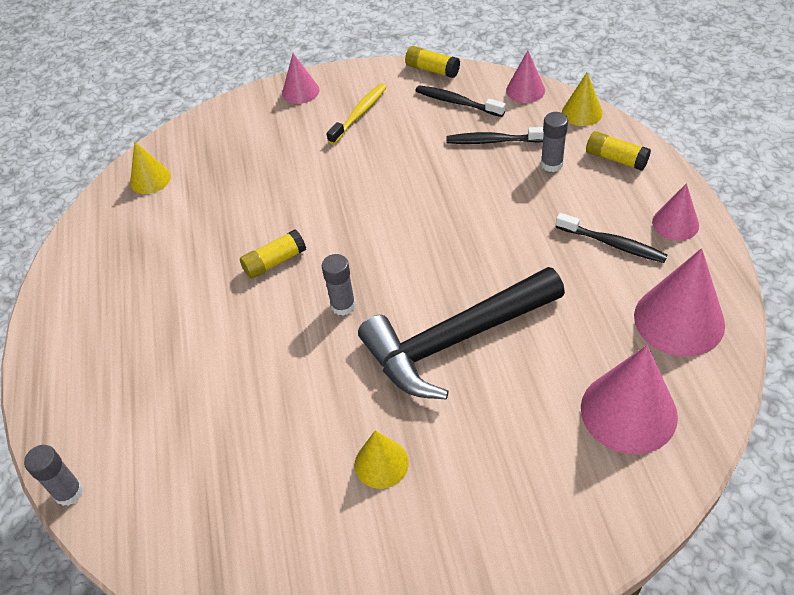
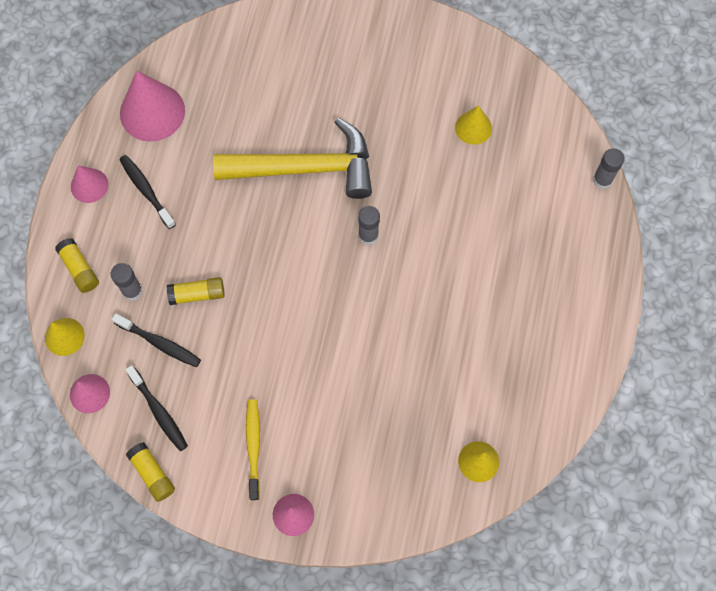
camera: 160 degrees left, 20 degrees up
(274, 262) = (402, 303): yellow glue stick -> yellow glue stick (197, 294)
(359, 114) = (253, 446): yellow toothbrush -> yellow toothbrush turned 120 degrees clockwise
(381, 463) = (398, 108): yellow cone -> yellow cone (473, 127)
(455, 340) = (305, 168): black hammer -> yellow hammer
(628, 411) = (231, 70): pink cone -> none

